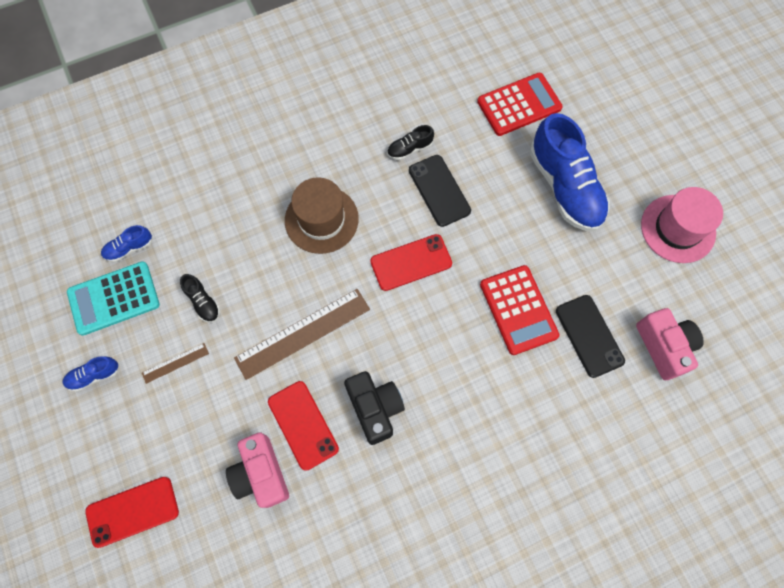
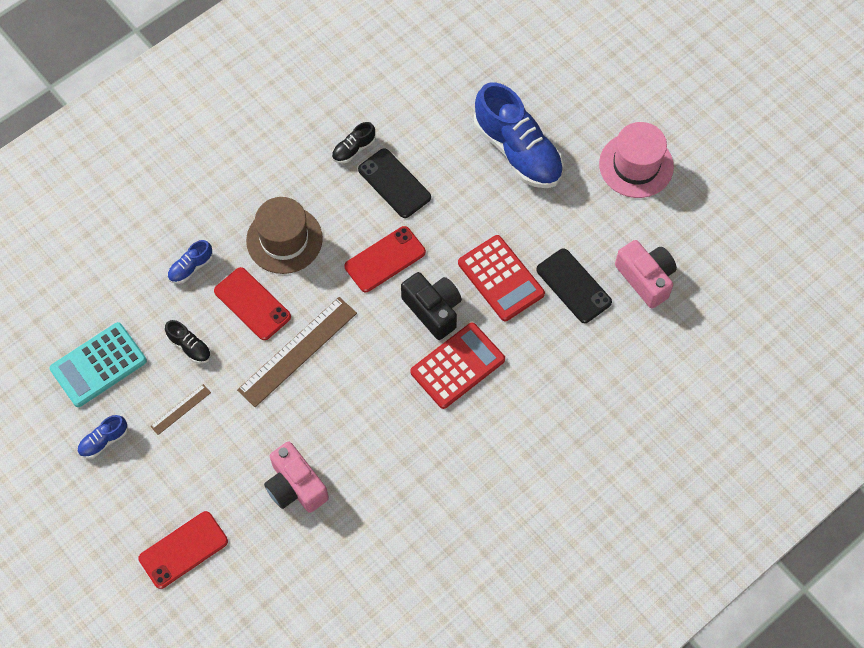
camera: 15 degrees left, 5 degrees down
(129, 248) = (97, 314): blue shoe -> blue shoe (191, 267)
(303, 425) = (322, 433): red phone -> red phone (252, 304)
(375, 408) = (387, 402): black camera -> black camera (433, 310)
(519, 105) = (452, 79): red calculator -> red calculator (457, 366)

